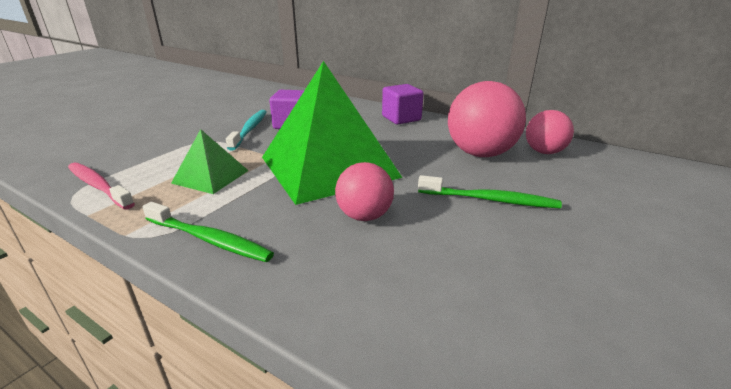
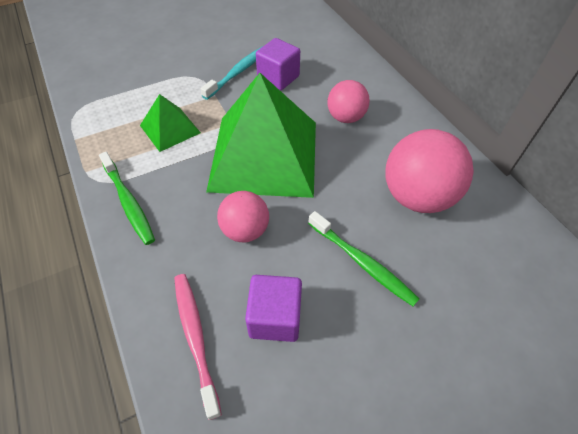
camera: 30 degrees right, 25 degrees up
(98, 186) = (94, 108): pink toothbrush -> pink toothbrush (195, 338)
(401, 118) = (389, 106): purple cube -> purple cube (275, 317)
(544, 152) = (488, 224): pink ball -> pink ball (345, 117)

